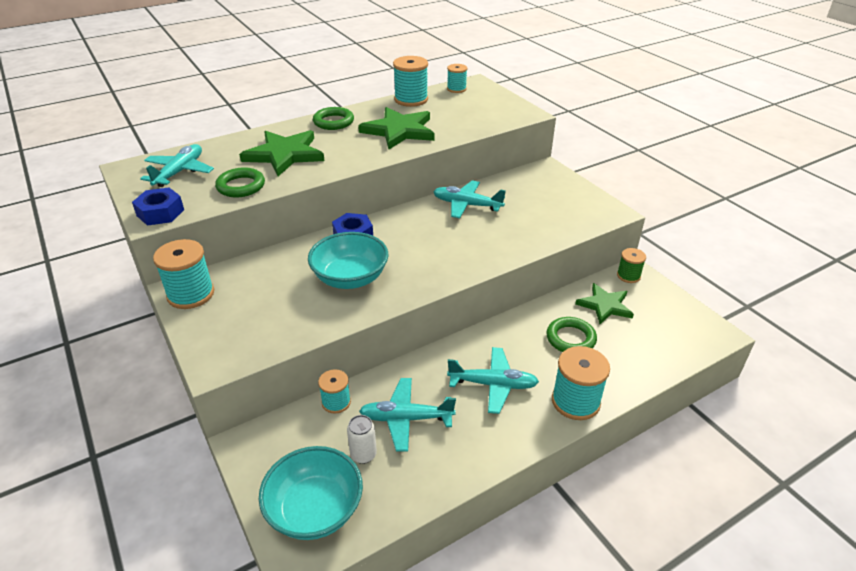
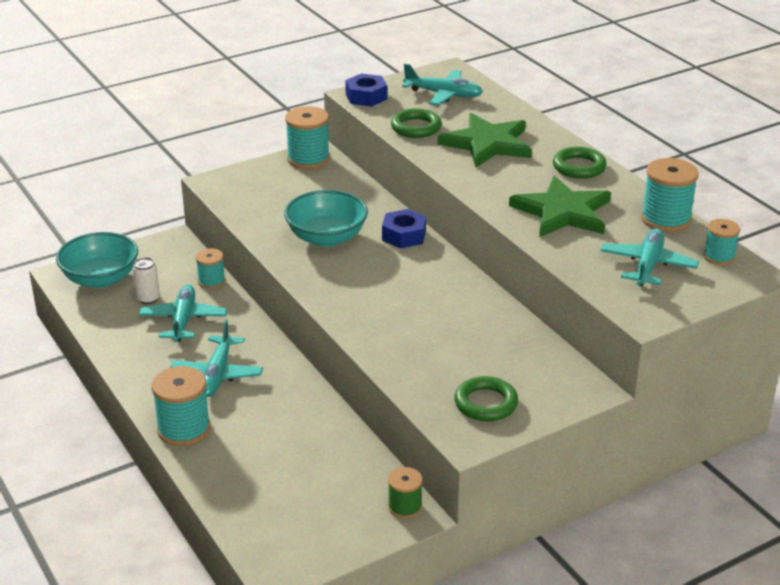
camera: 90 degrees right, 5 degrees down
(466, 205) = (476, 313): turquoise plane -> turquoise plane (647, 265)
(570, 339) = (281, 436): green ring -> green ring (486, 403)
(605, 305) = (341, 474): green star -> none

